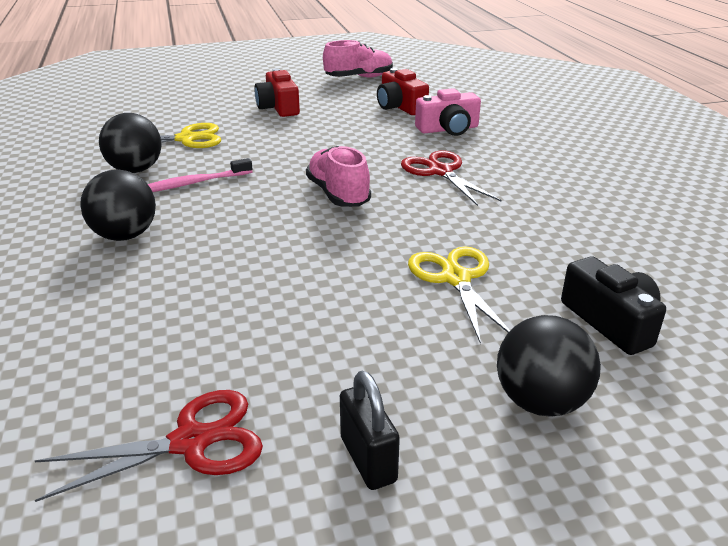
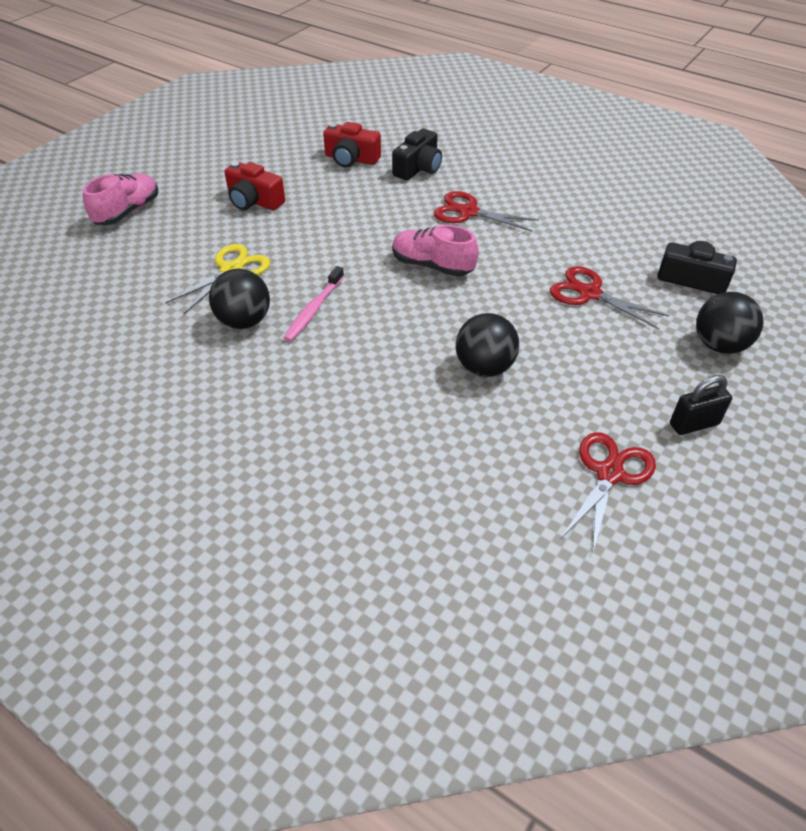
camera: 40 degrees left, 15 degrees up
(125, 235) = (343, 380): black ball -> black ball (484, 367)
(359, 77) = (269, 138): pink shoe -> pink shoe (128, 212)
(368, 459) = (694, 424): black padlock -> black padlock turned 45 degrees counterclockwise
(448, 129) = (418, 168): pink camera -> black camera
(456, 278) = (589, 293): yellow scissors -> red scissors

